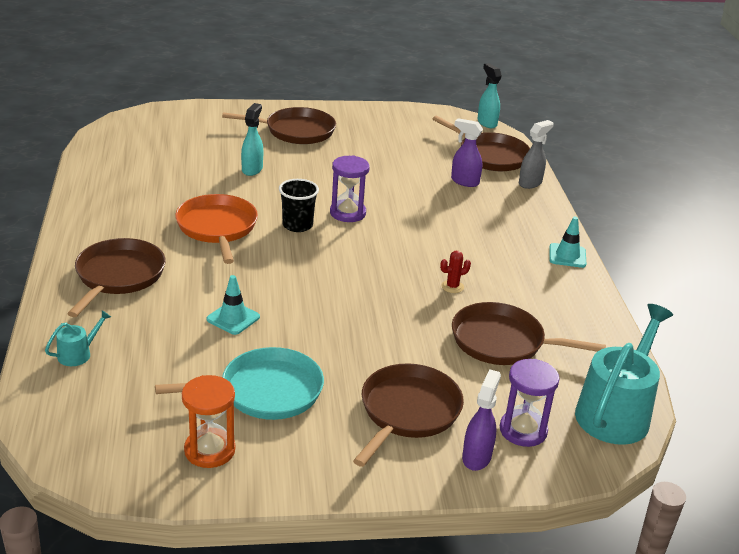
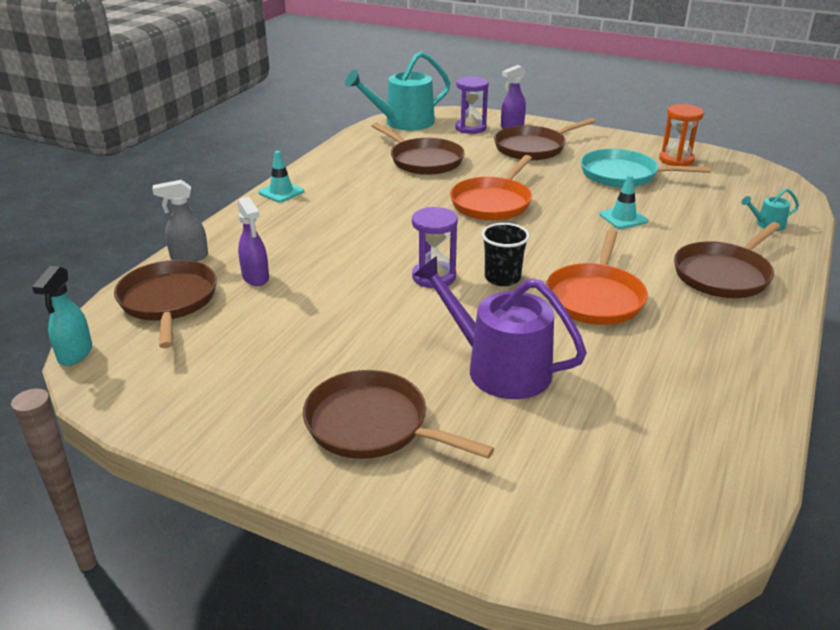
camera: 145 degrees left, 0 degrees up
(252, 169) = (499, 368): turquoise spray bottle -> purple watering can
(372, 300) = (492, 203): none -> orange pan
(452, 286) = (413, 196): red cactus -> none

